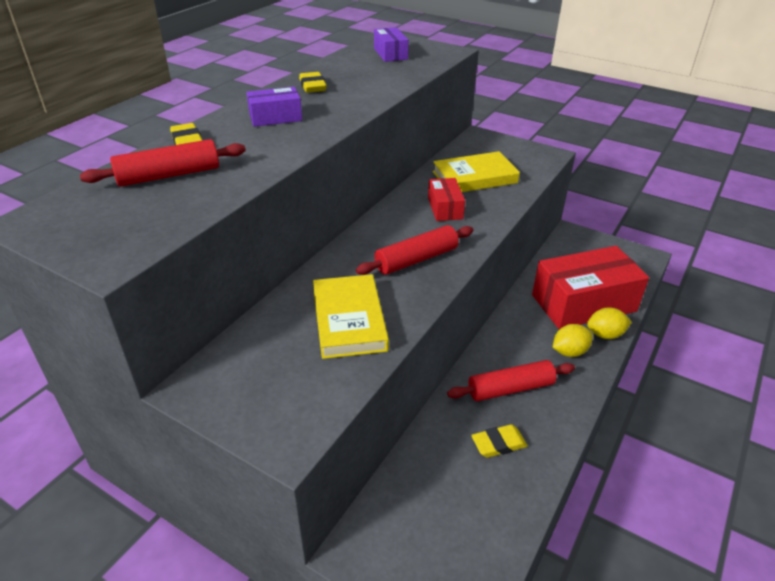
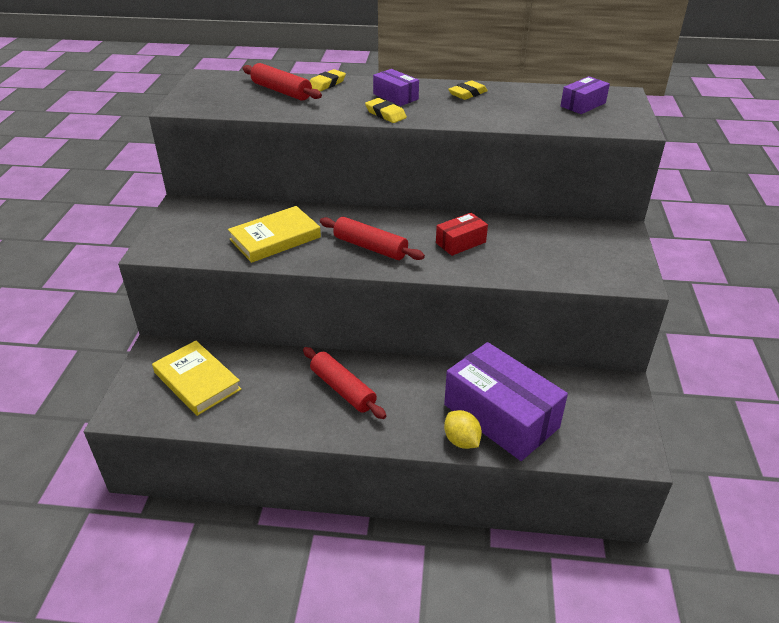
camera: 65 degrees right, 0 degrees up
(474, 177) = (533, 246): yellow book -> yellow book (197, 381)
(498, 444) = (277, 396): yellow eraser -> yellow eraser (385, 114)
(569, 352) = (416, 418): yellow lemon -> none
(583, 303) = (501, 416): red box -> purple box

